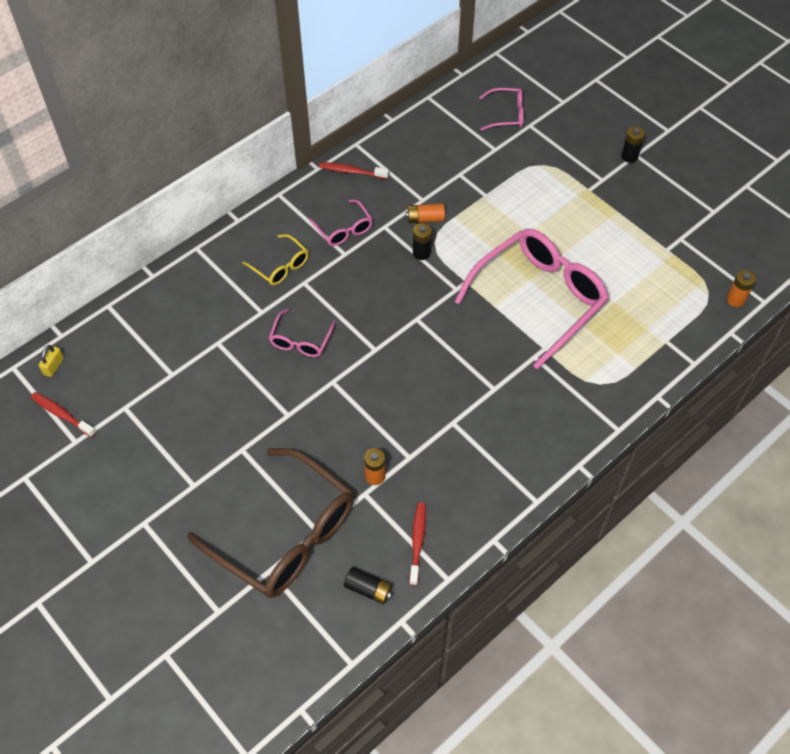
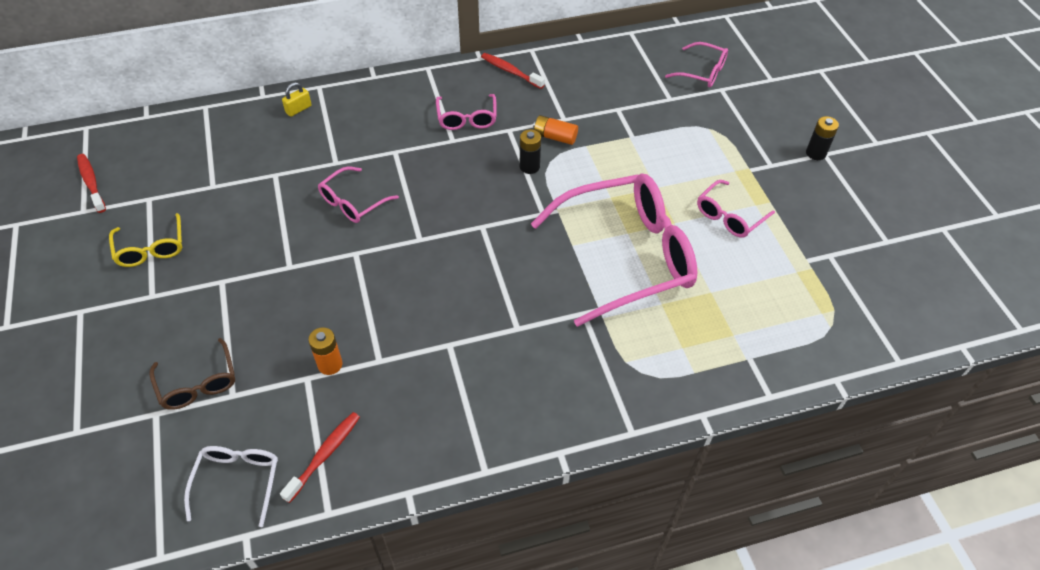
camera: 25 degrees right, 5 degrees down
(54, 366) = (119, 139): yellow padlock -> yellow padlock (298, 109)
(280, 266) = (383, 129): yellow glasses -> yellow glasses (151, 248)
(284, 534) = (198, 382): brown glasses -> brown glasses, size x0.47
(368, 589) = (237, 482): black battery -> white glasses
(595, 235) = (730, 216): none -> pink glasses
(735, 300) = (862, 345): orange battery -> none

